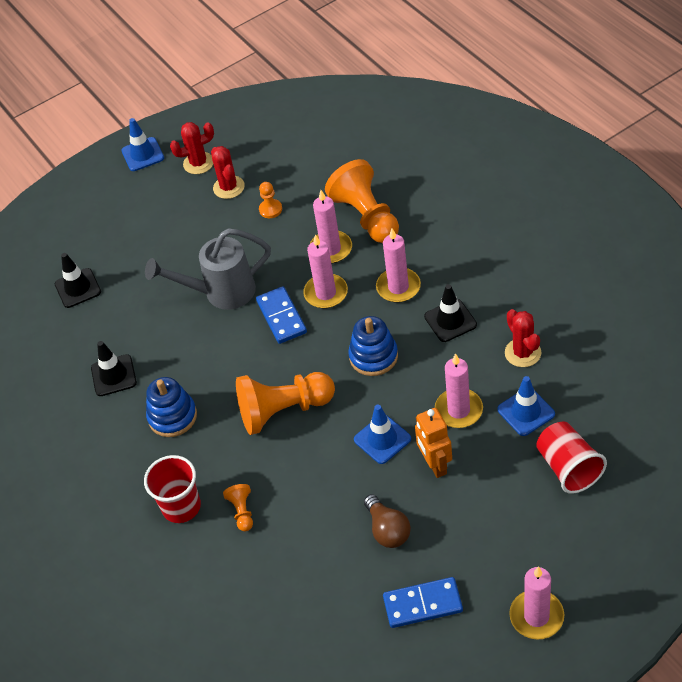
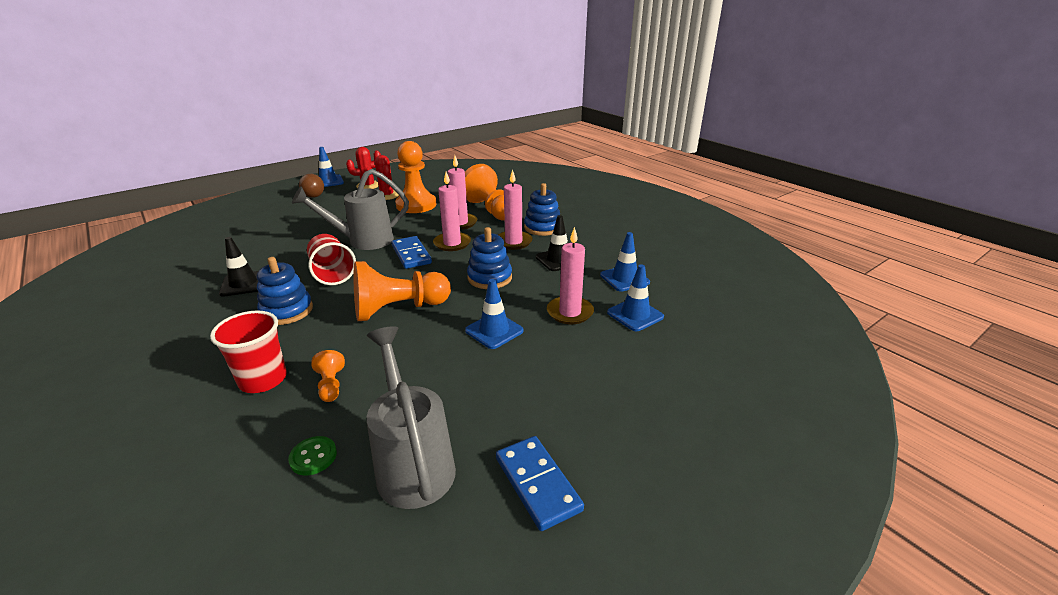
camera: 10 degrees left, 20 degrees down
(78, 288) = (242, 236): black traffic cone -> none
(248, 583) = (313, 457): none -> green button
(270, 209) = (416, 205): orange pawn -> orange pawn, size x2.21
(326, 587) = (413, 462): none -> grey watering can
(387, 530) = (495, 404): brown light bulb -> brown light bulb (313, 194)
(423, 604) = (537, 484): blue domino -> blue domino turned 75 degrees clockwise
(434, 255) = (542, 227): none -> blue stacking toy
(435, 464) = (548, 350): orange robot -> none
(523, 353) = (624, 279): red cactus -> blue traffic cone
(536, 616) = (689, 500): pink candle -> none
(568, 468) = (688, 355): red cup -> red cup (332, 273)

